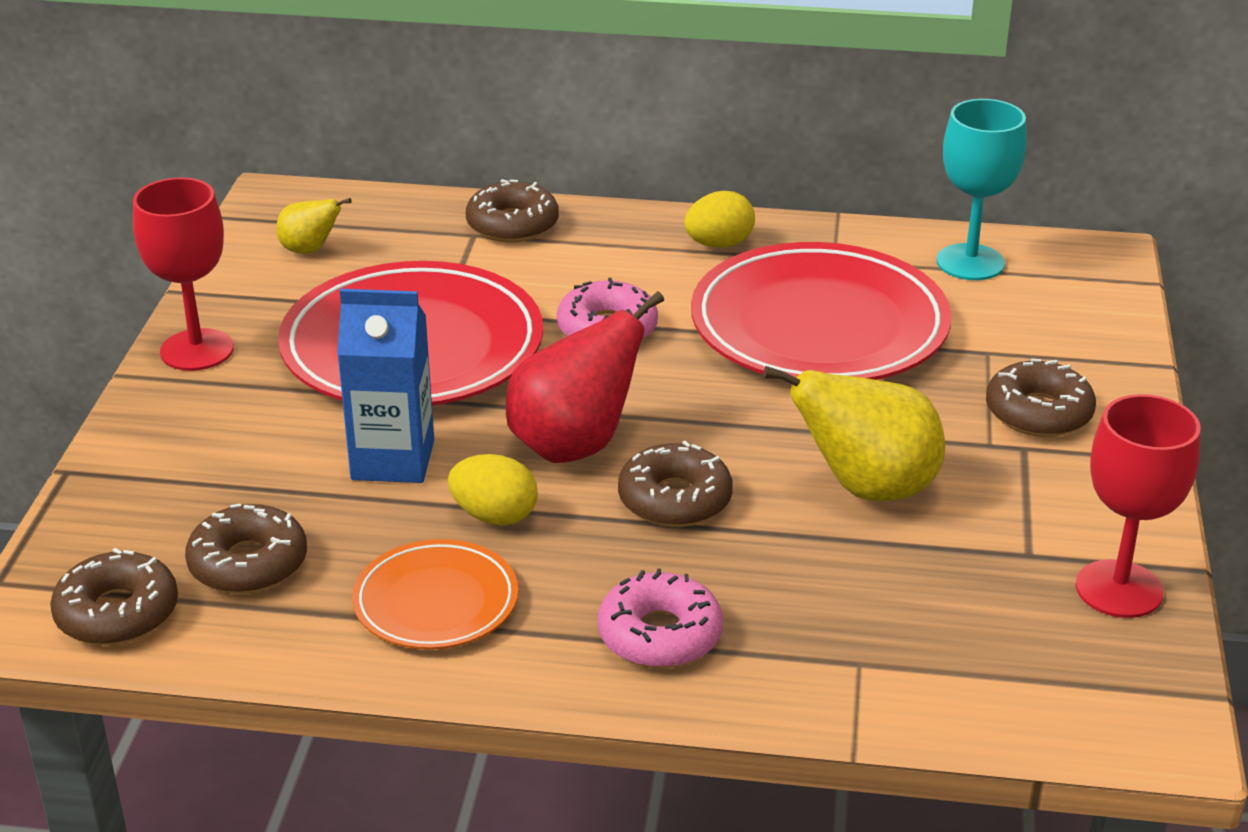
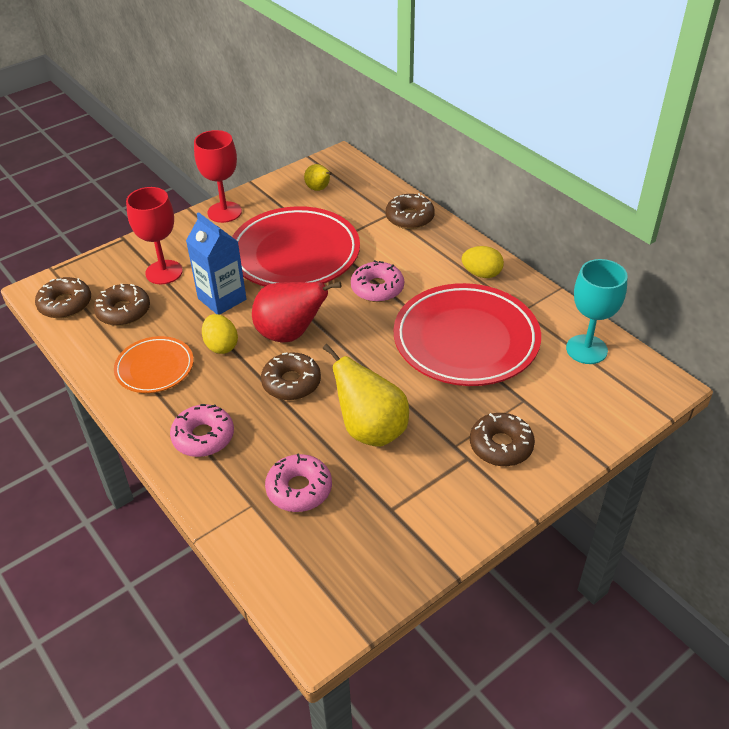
camera: 45 degrees right, 10 degrees up
(888, 607) = (299, 489): none -> pink donut
(1119, 589) = (403, 555): red goblet -> red goblet (164, 272)

